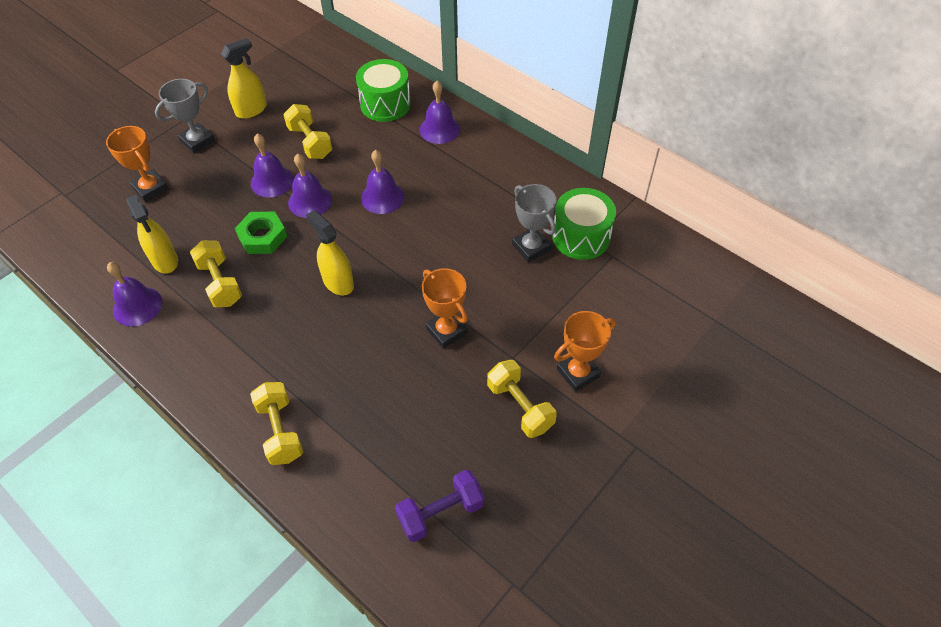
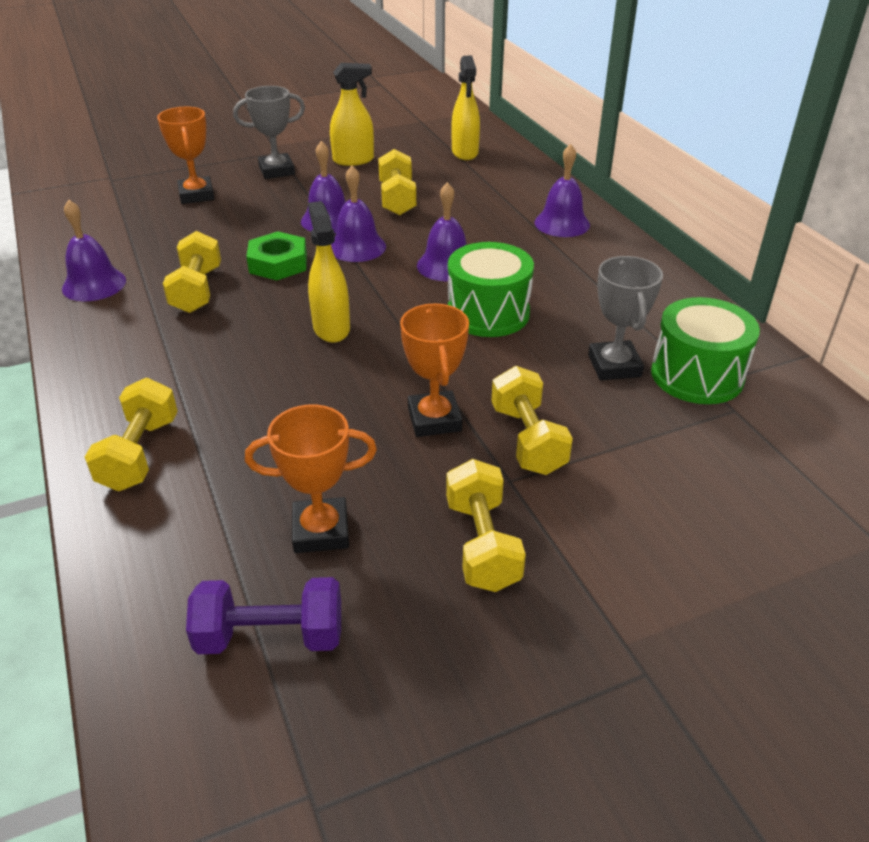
camera: 25 degrees right, 15 degrees down
(165, 260) = (157, 255): yellow spray bottle -> yellow spray bottle (465, 153)
(385, 104) = (509, 188): green drum -> green drum (488, 313)
(508, 324) = (527, 440): none -> yellow dumbbell
(578, 373) = (600, 533): orange trophy -> orange trophy (321, 531)

